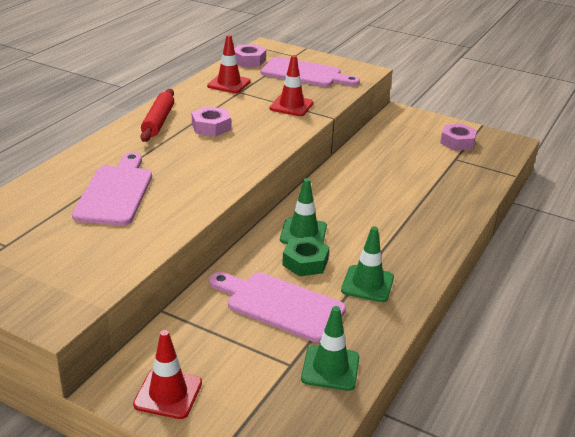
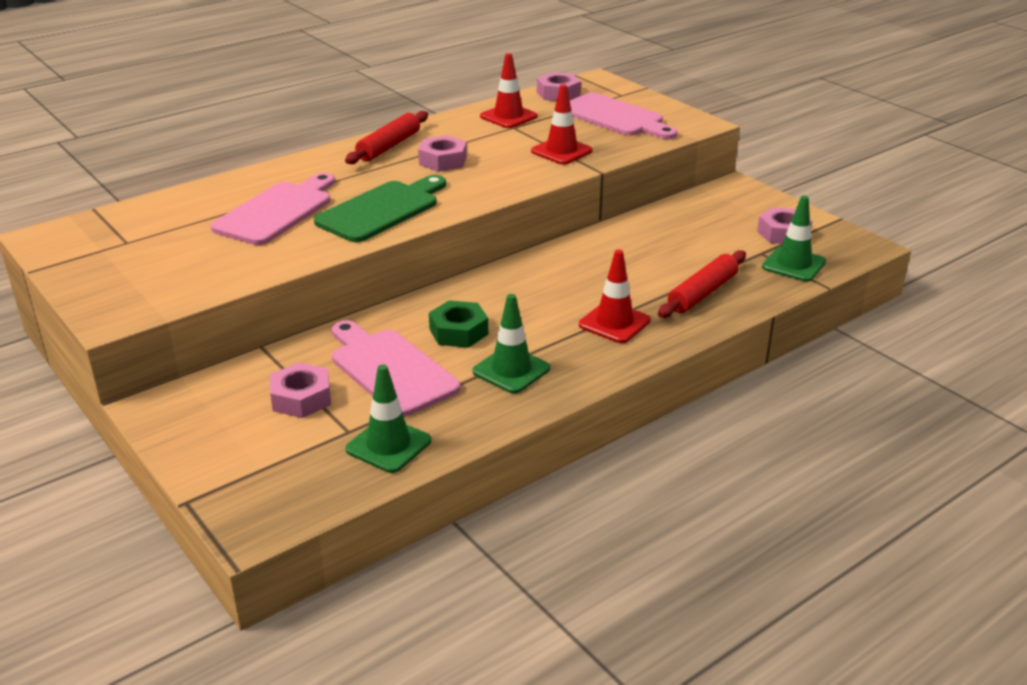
camera: 25 degrees right, 0 degrees up
(168, 394) = (199, 426): red traffic cone -> red traffic cone (614, 323)
(200, 176) = (382, 210): none -> green cutting board
(231, 347) = (301, 398): none -> pink nut
(303, 233) = (484, 301): green traffic cone -> green traffic cone (793, 264)
(444, 196) = (702, 293): none -> red rolling pin

